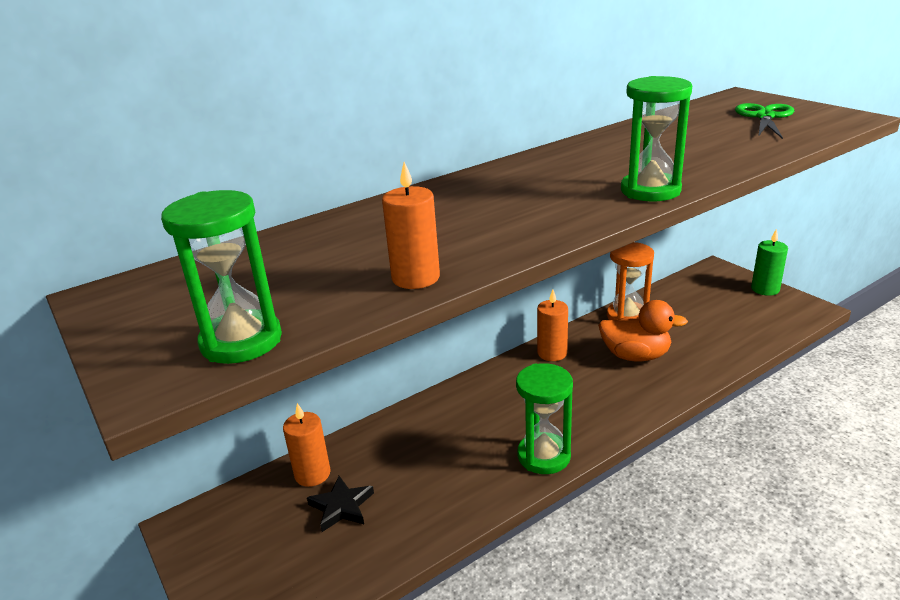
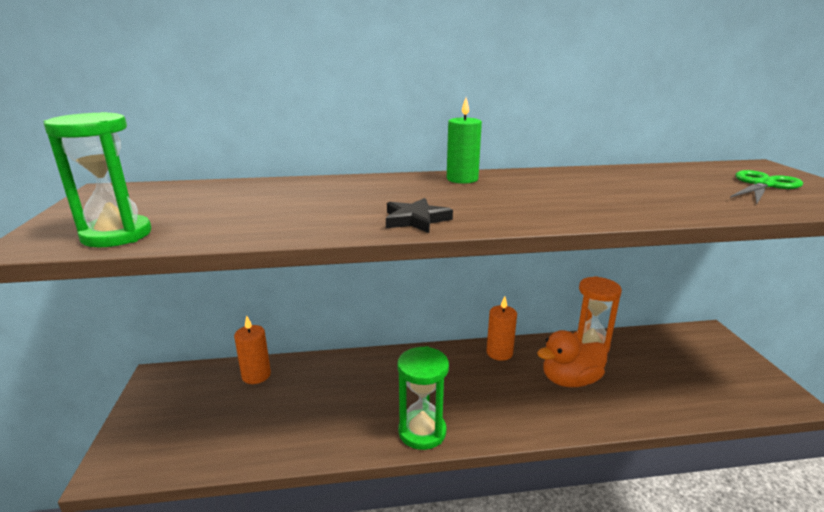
camera: 25 degrees right, 5 degrees down
(341, 506) = (252, 406): black star -> black star (415, 220)
(415, 278) = (280, 228): orange candle -> none
(635, 356) = (570, 380): orange duck -> orange duck turned 120 degrees clockwise
(650, 191) = (559, 216): green hourglass -> none
(765, 289) = (750, 365): green candle -> green candle (462, 179)

